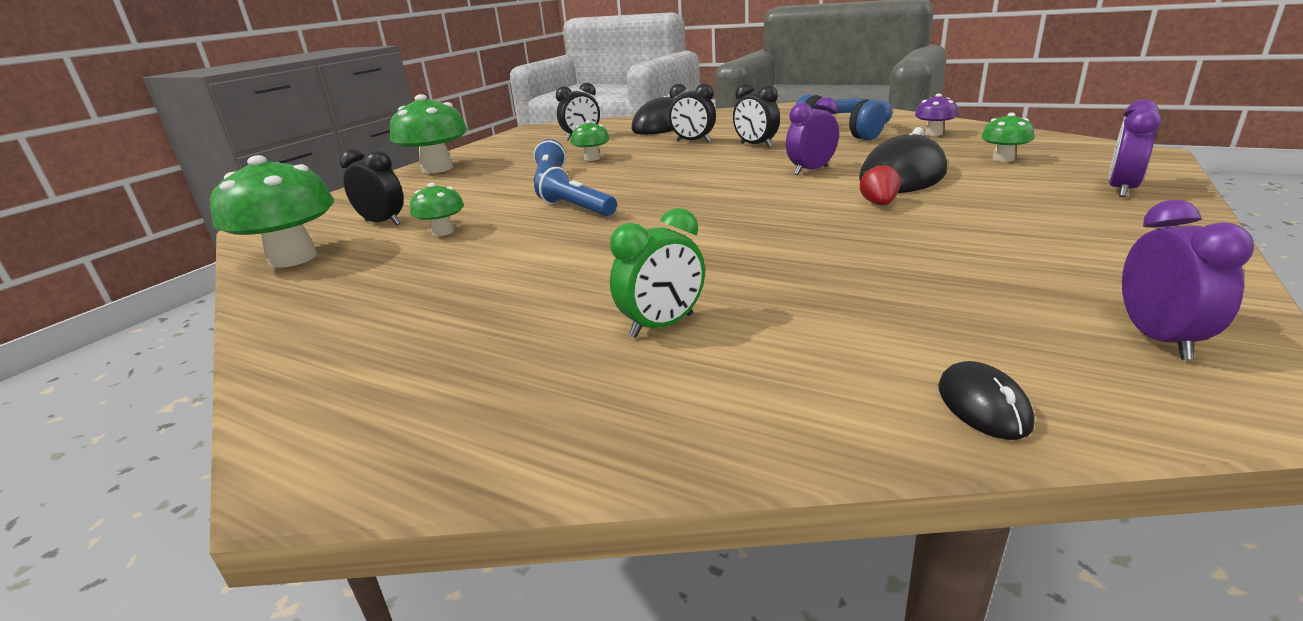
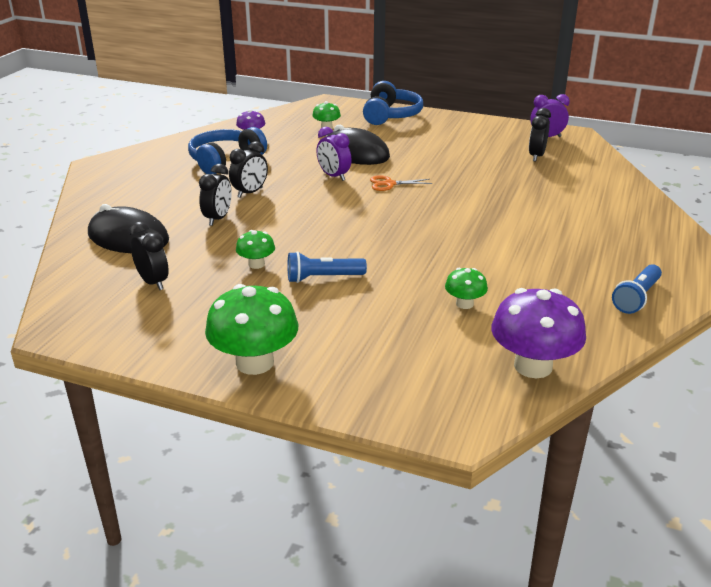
camera: 100 degrees left, 5 degrees up
(293, 258) = (533, 366): green mushroom -> purple mushroom
(383, 223) = (445, 343): black clock -> black clock (536, 156)
(576, 208) = (409, 254): blue flashlight -> blue flashlight (636, 298)
(662, 326) = (575, 213): green clock -> none
(789, 196) = (389, 184): none -> orange scissors
(879, 204) = (408, 163): red strawberry -> none
(983, 405) = (601, 164): black mouse -> none
(1121, 190) = (391, 115): purple clock -> blue headphones

